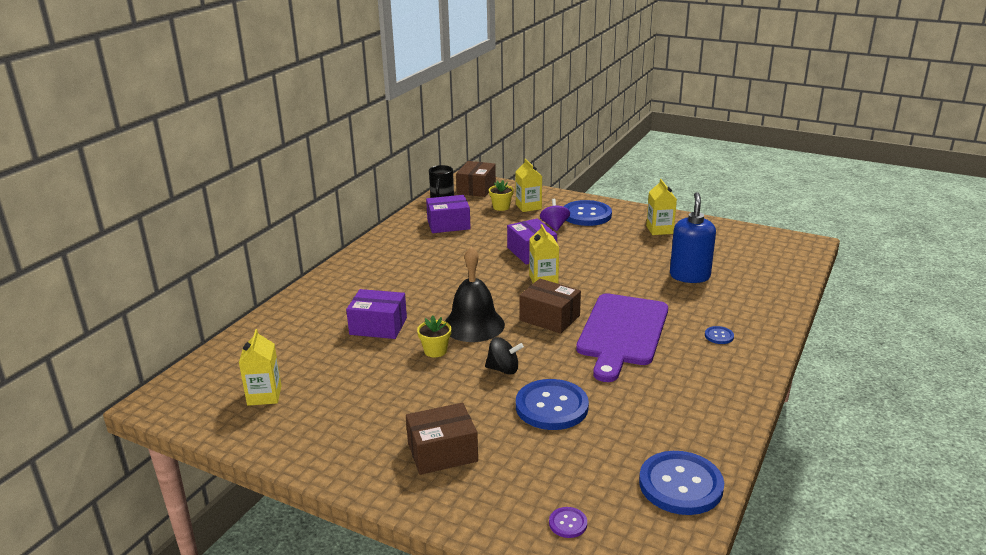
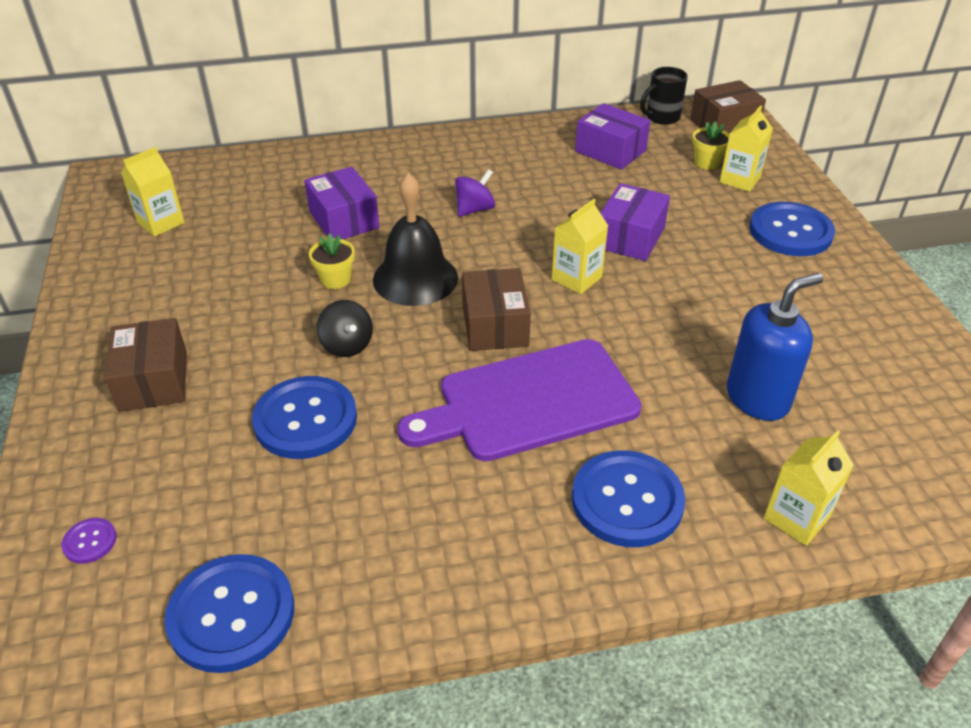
camera: 50 degrees right, 15 degrees up
(442, 452) = (153, 381): brown box -> brown box turned 45 degrees clockwise
(554, 226) = (722, 222): purple spinning top -> purple spinning top (475, 209)
(659, 230) = (849, 311): yellow carton -> yellow carton (796, 518)
(719, 336) = (627, 500): blue button -> blue button, size x2.28

